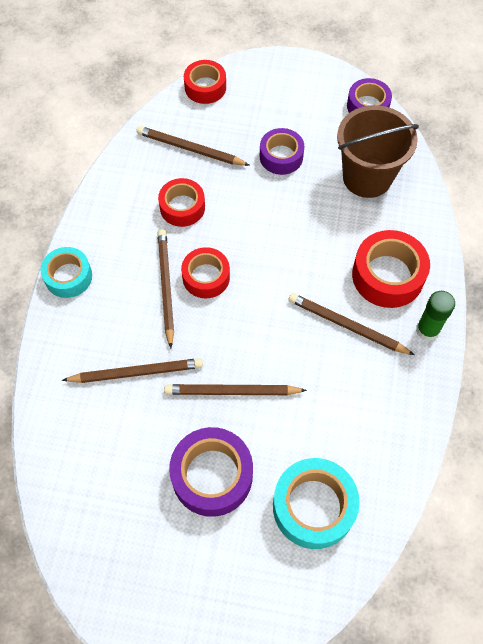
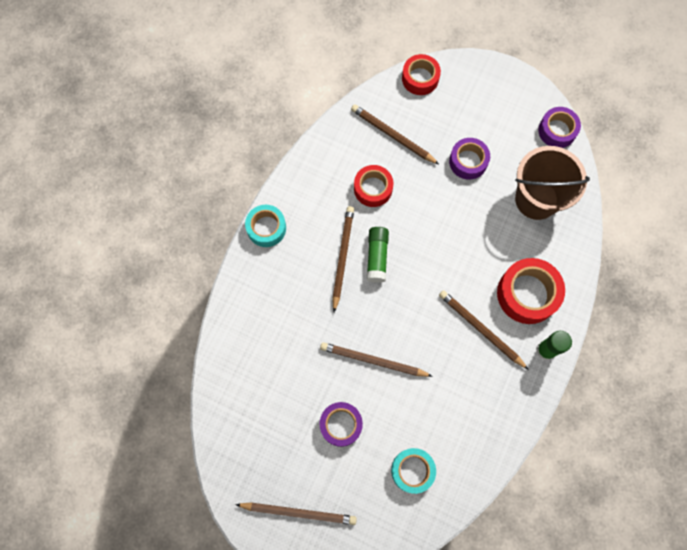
camera: 15 degrees right, 10 degrees up
(136, 373) = (302, 325): brown pencil -> brown pencil (298, 512)
(206, 277) = (377, 257): red tape -> green glue stick
(212, 475) = (341, 425): purple tape -> purple tape, size x0.66
(313, 506) = (412, 470): turquoise tape -> turquoise tape, size x0.66

